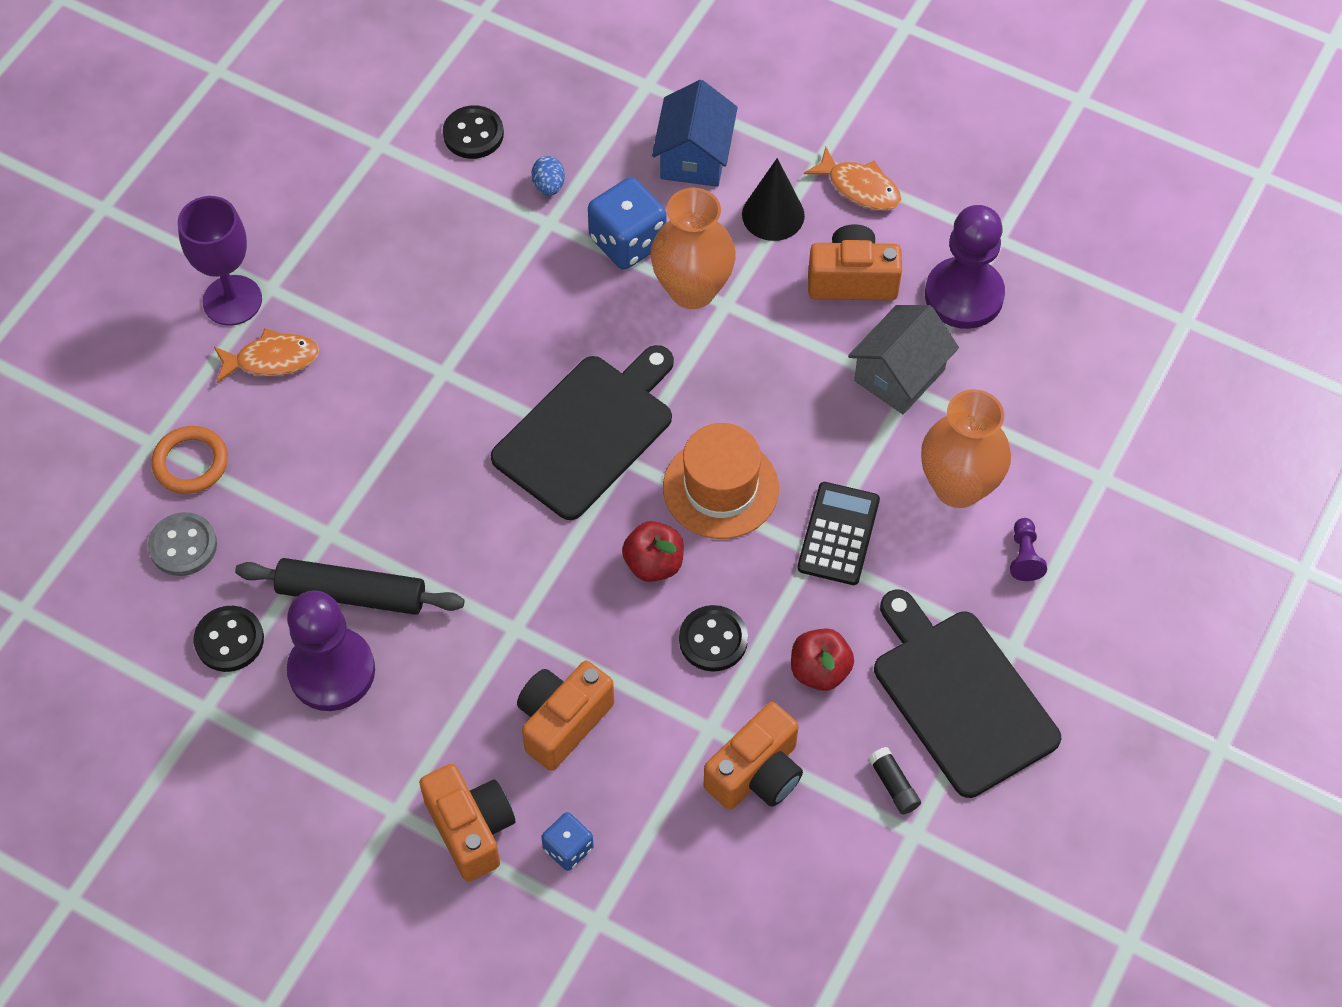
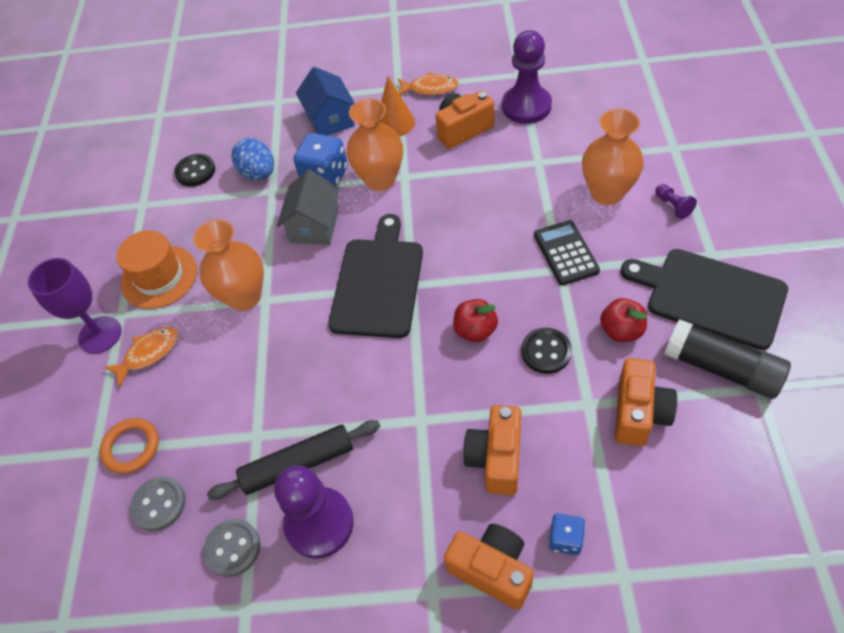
camera: 25 degrees left, 5 degrees down
(229, 640) = (233, 548): black button -> grey button
(422, 353) = (244, 297): none -> orange vase
(549, 186) = (258, 173): blue egg -> blue egg, size x1.75
(720, 488) = (479, 267): orange hat -> orange hat (159, 277)
(773, 215) = (395, 123): black cone -> orange cone
(893, 785) = (721, 368): black glue stick -> black glue stick, size x2.30
(899, 375) = (527, 159): grey house -> grey house (314, 226)

